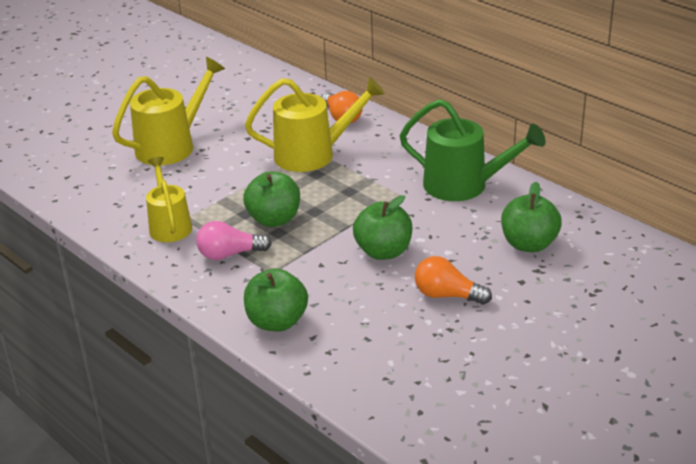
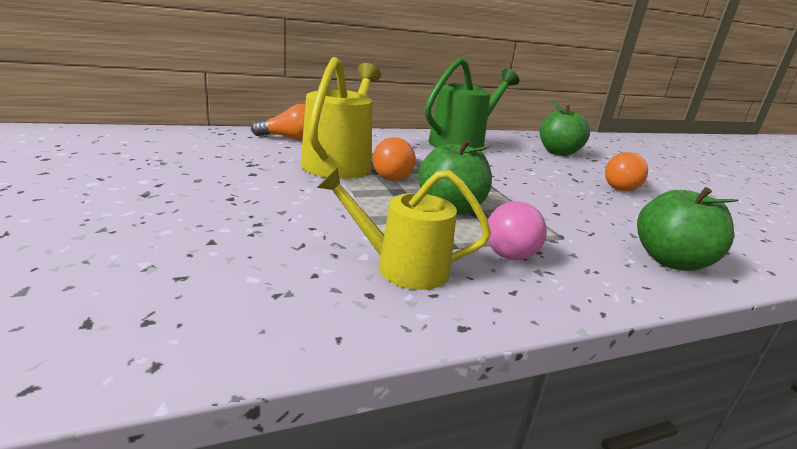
camera: 70 degrees left, 10 degrees down
(172, 145) = (183, 210): yellow watering can -> none
(314, 181) = (392, 175): none -> orange light bulb
(383, 252) = (546, 187): green apple -> none

